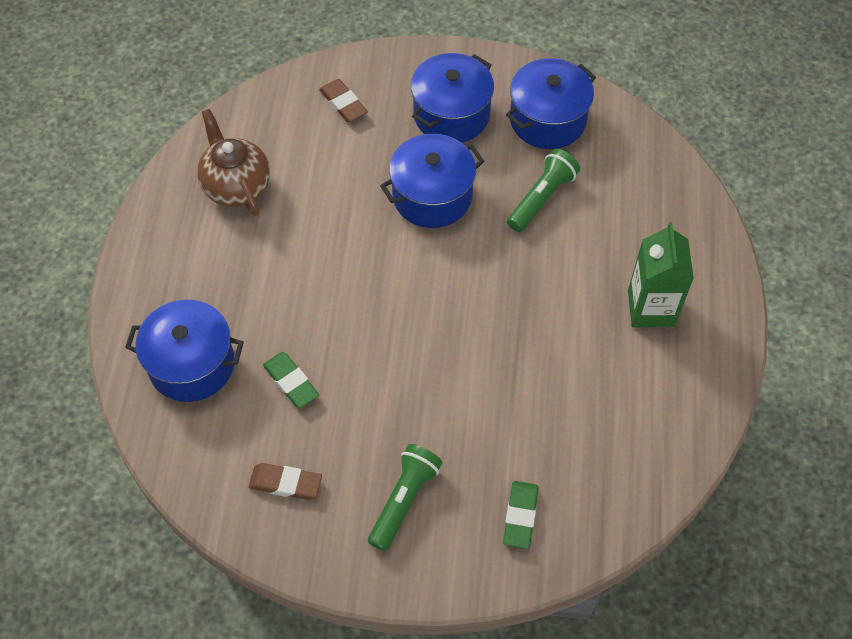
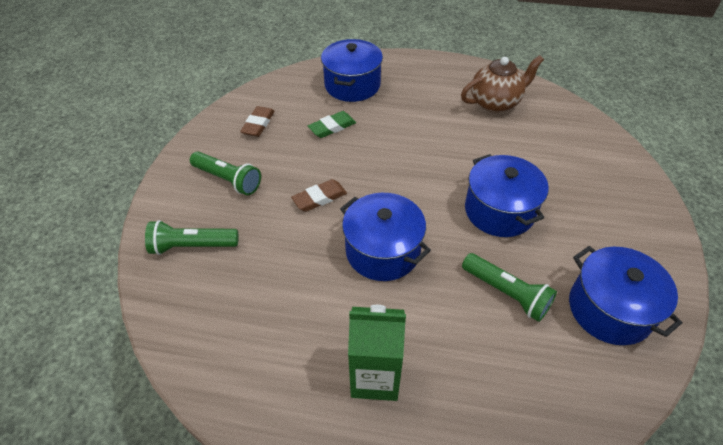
camera: 95 degrees right, 10 degrees down
(343, 103) = (589, 159): brown eraser -> brown eraser (319, 198)
(451, 114) = (596, 230): blue pot -> blue pot (383, 251)
(520, 516) = (192, 246): green eraser -> green flashlight

